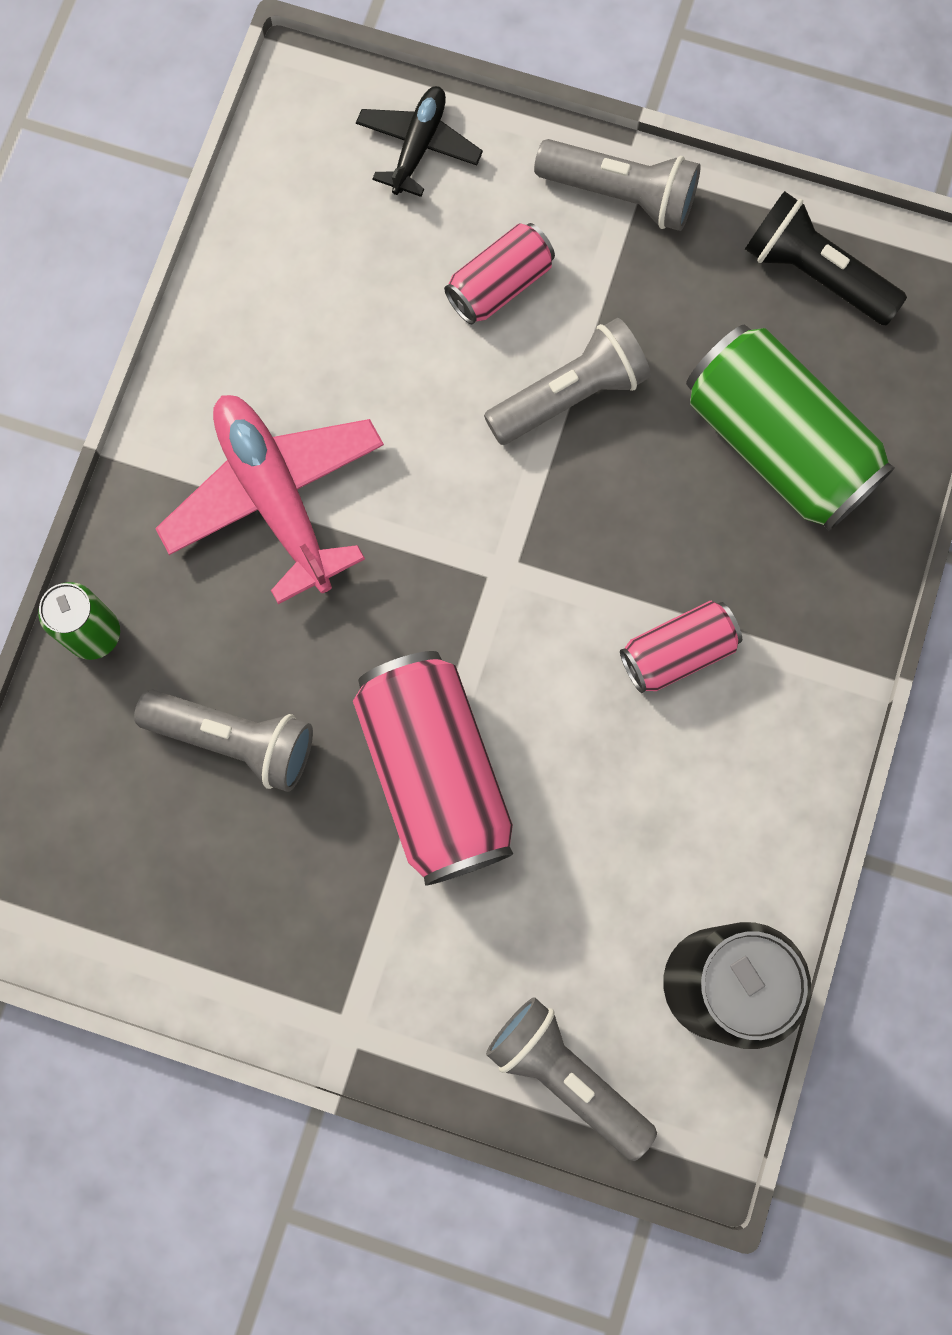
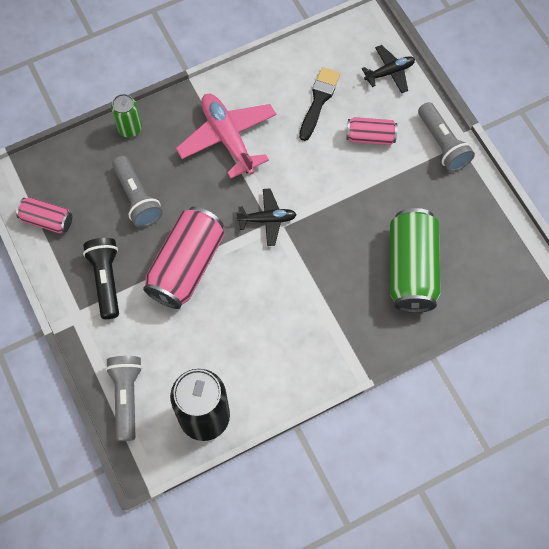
camera: 45 degrees right, 10 degrees down
(276, 498) = (228, 138): pink plane -> pink plane turned 45 degrees counterclockwise
(356, 297) = (319, 101): none -> black brush
(481, 574) = (267, 219): none -> black plane
(569, 395) = (356, 191): grey flashlight -> none
(677, 652) = (305, 302): pink can -> pink can (47, 220)
(815, 274) = (484, 227): black flashlight -> black flashlight (106, 280)

